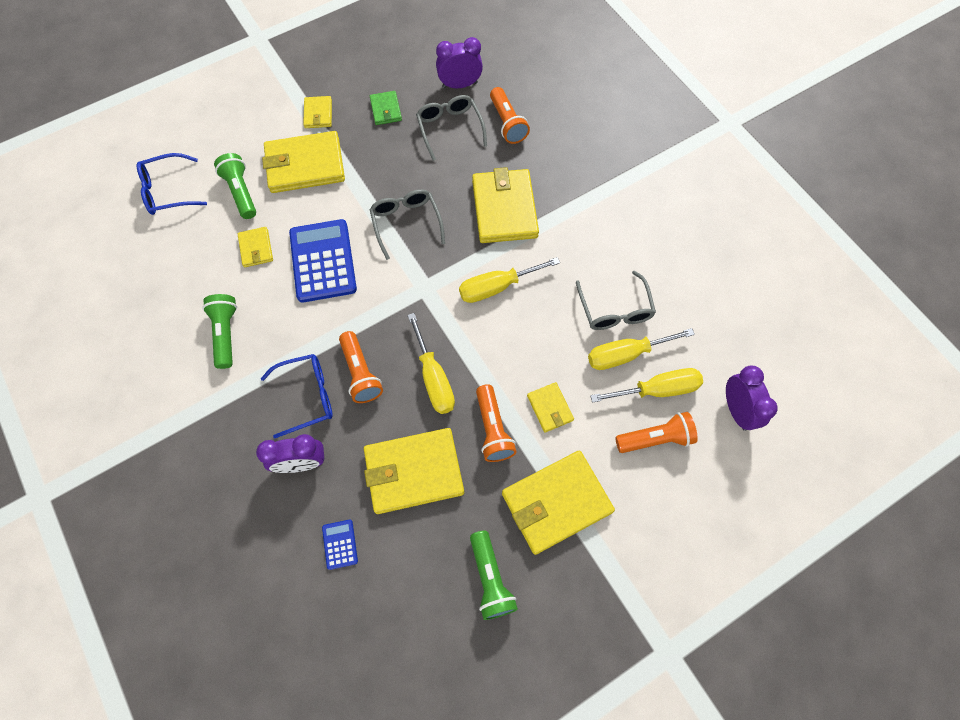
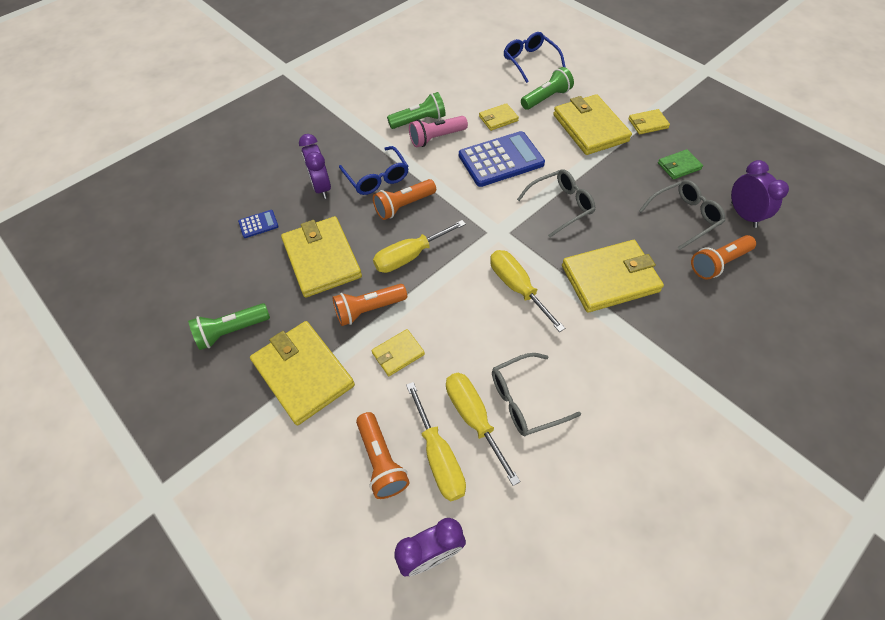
camera: 80 degrees right, 10 degrees down
(263, 320) = (436, 138): none -> pink flashlight

